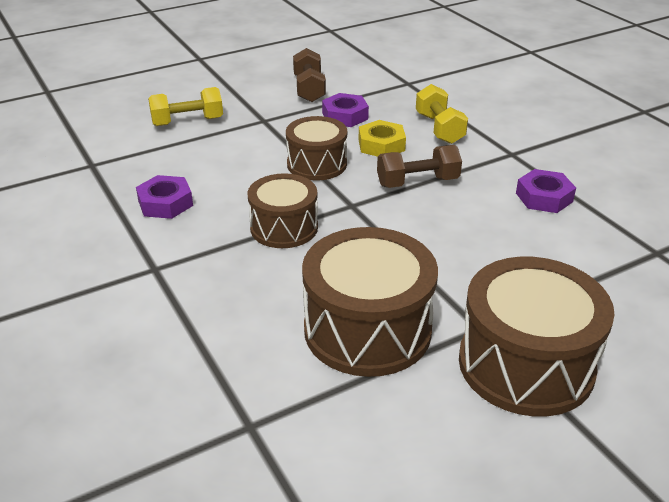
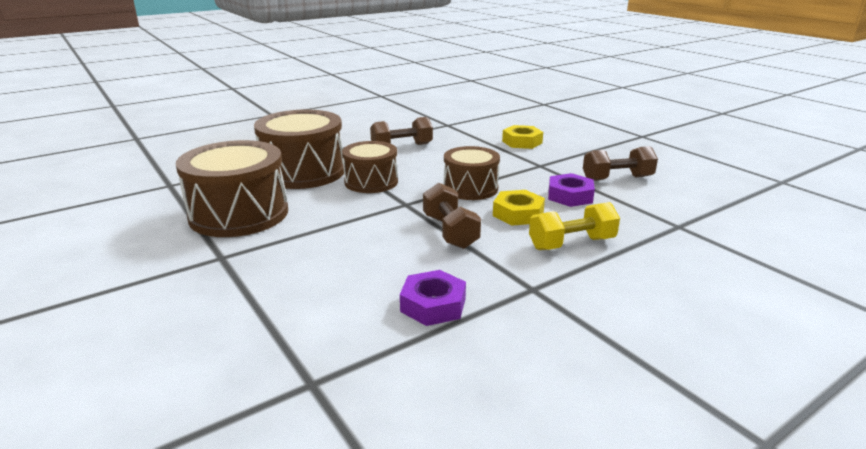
camera: 85 degrees right, 10 degrees down
(165, 203) = (401, 146): purple nut -> brown dumbbell
(187, 121) = (522, 142): yellow dumbbell -> yellow nut
(526, 364) = (166, 276): brown drum -> brown drum (303, 172)

